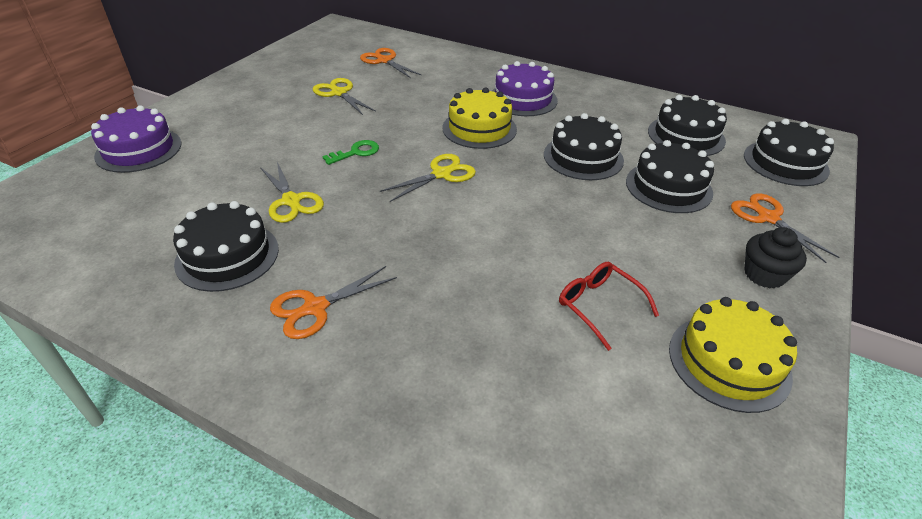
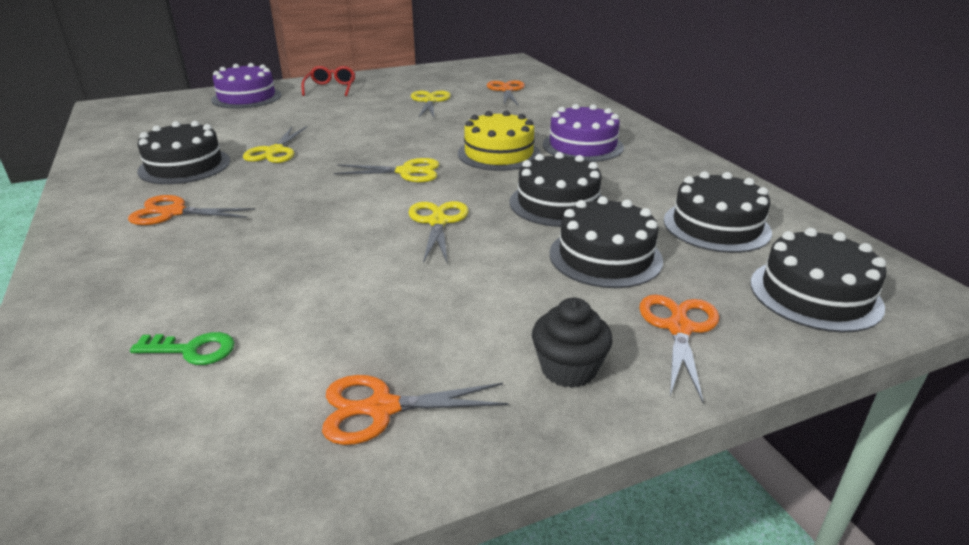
camera: 40 degrees right, 10 degrees down
(356, 152) = (371, 139): green key -> green key (192, 350)
(537, 209) = (438, 222): none -> yellow scissors
(599, 306) = (353, 306): red glasses -> red glasses (331, 88)
(729, 362) = (382, 408): yellow cake -> orange scissors

